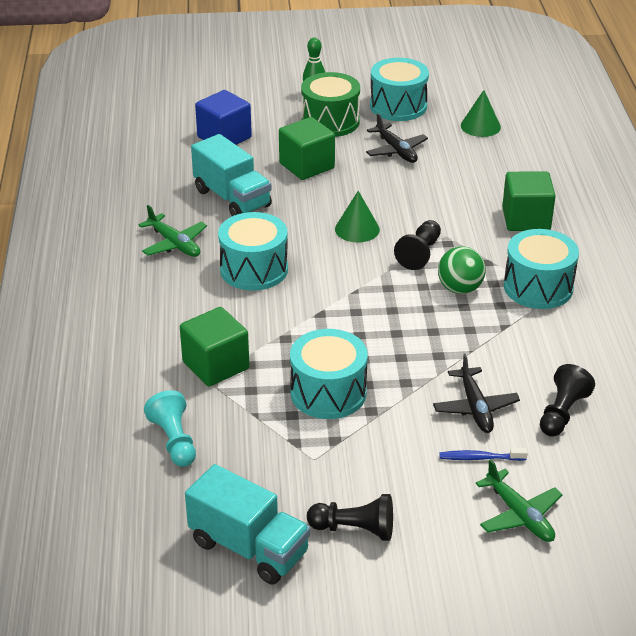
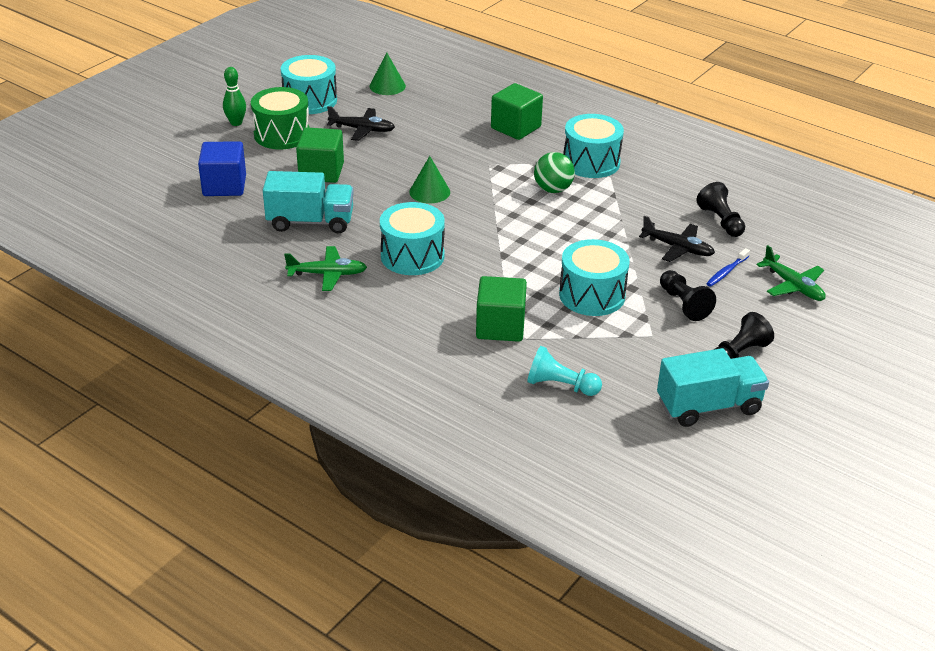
camera: 50 degrees left, 0 degrees up
(420, 253) = (494, 183): black pawn -> black pawn (683, 304)
(519, 515) = (793, 286): green plane -> green plane turned 45 degrees clockwise

